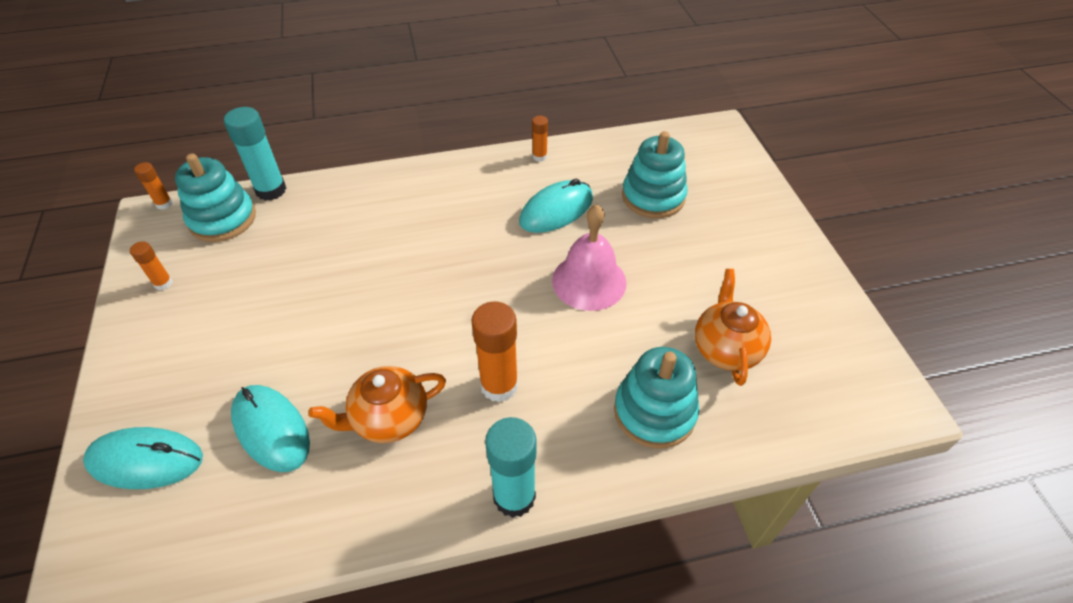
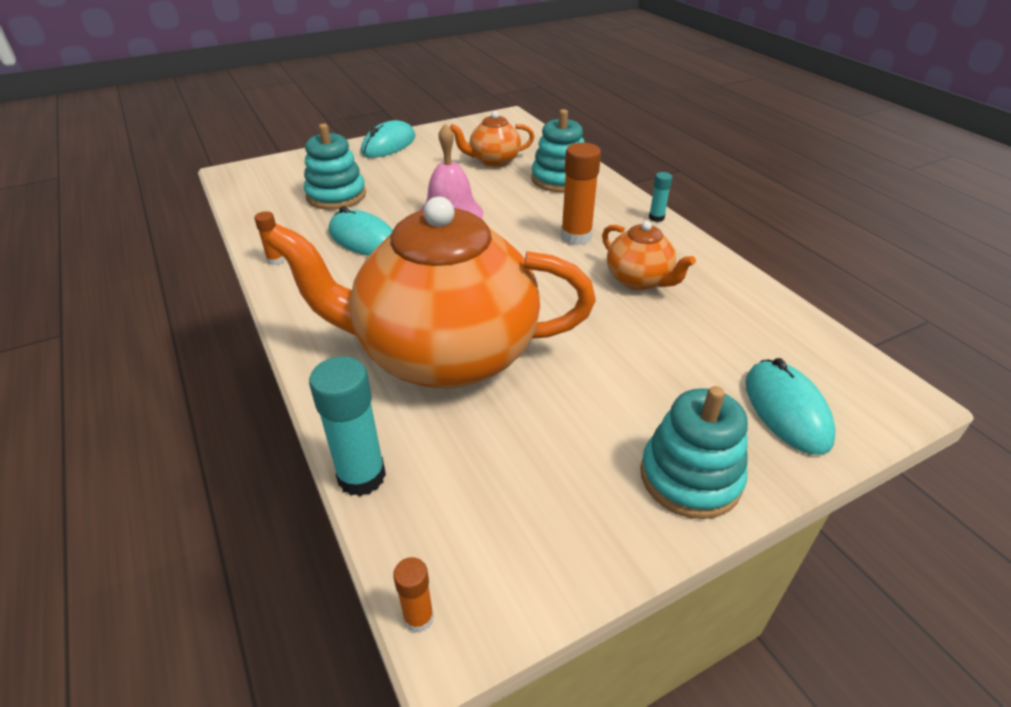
camera: 105 degrees left, 10 degrees down
(163, 283) = (580, 519): orange glue stick -> none
(222, 219) = (436, 509): turquoise stacking toy -> turquoise stacking toy (690, 477)
(271, 429) = (695, 340): turquoise mouse -> turquoise mouse (389, 145)
(360, 242) = (444, 354): none -> orange teapot
(514, 496) = (656, 218): turquoise glue stick -> turquoise glue stick, size x0.52

